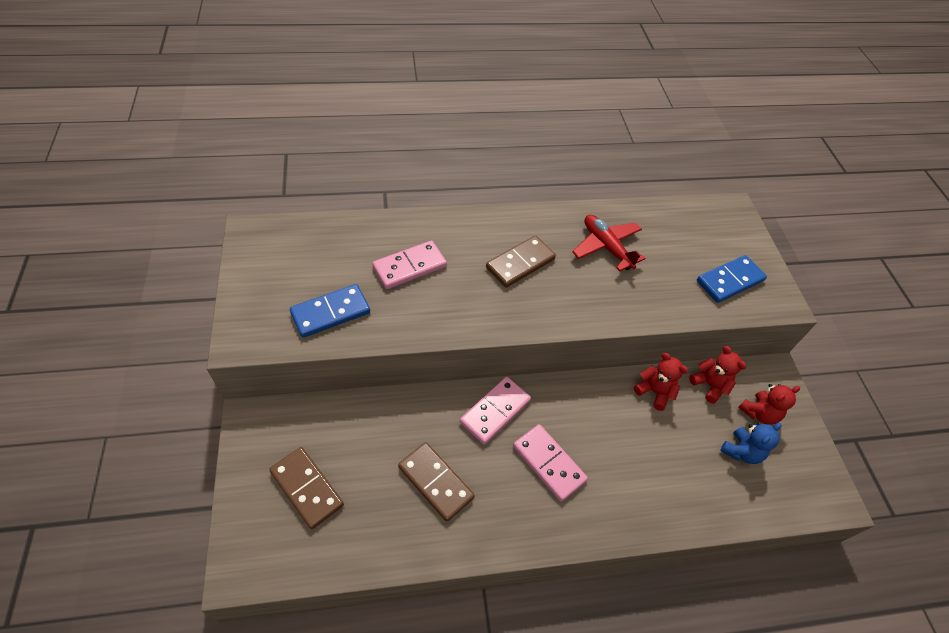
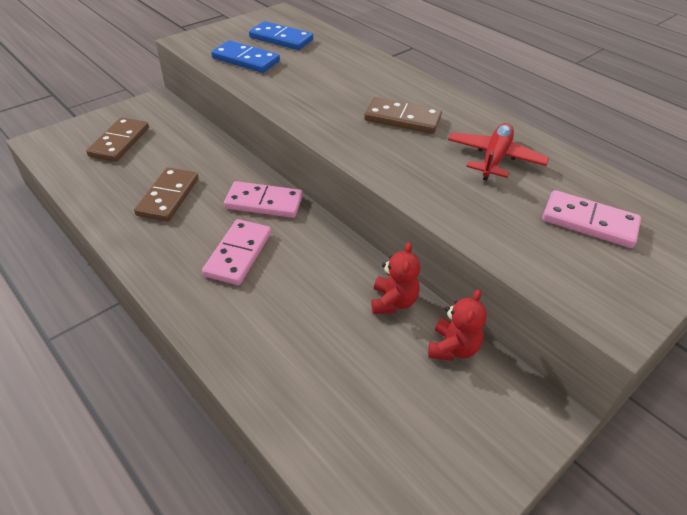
camera: 60 degrees right, 10 degrees down
(409, 267) = (328, 73): pink domino -> pink domino (589, 222)
(729, 281) = (581, 262): blue domino -> blue domino (281, 39)
(741, 451) = (389, 411): blue teddy bear -> none
(759, 413) = (464, 413): red teddy bear -> none

